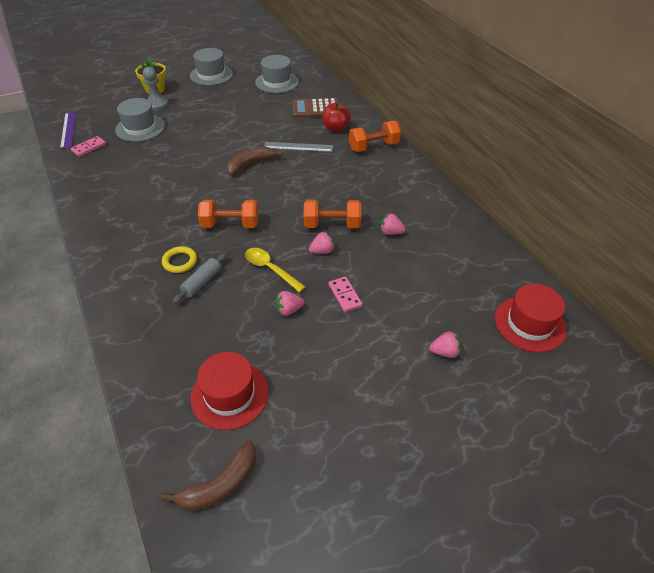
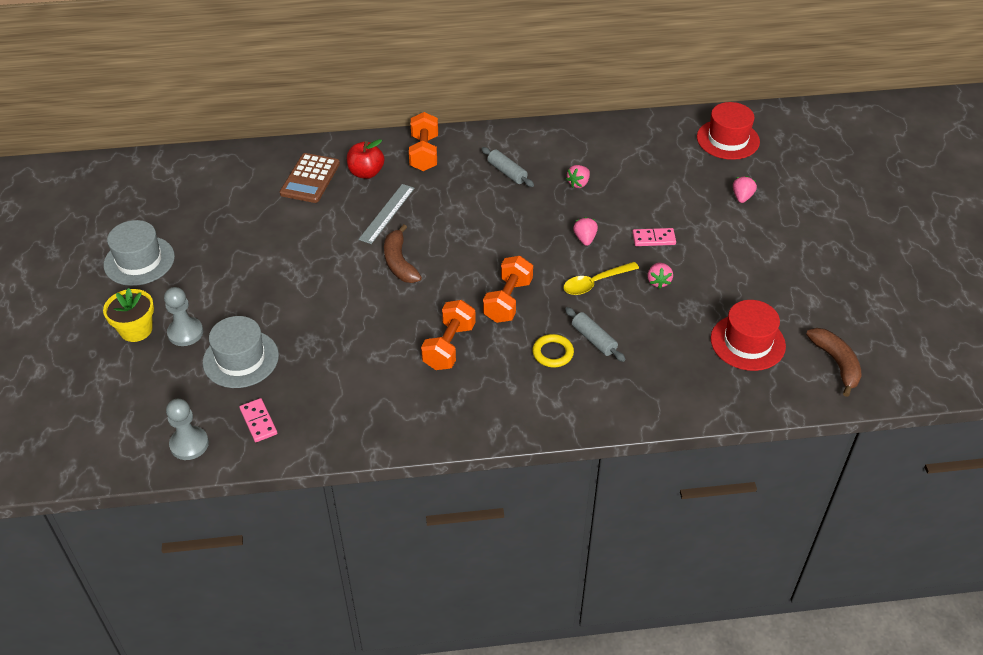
camera: 70 degrees left, 0 degrees up
(68, 130) = (189, 444): purple ruler -> grey pawn
(277, 82) = (214, 198): grey hat -> none
(332, 225) = (547, 221): orange dumbbell -> orange dumbbell (449, 346)
(379, 190) = (507, 172): none -> grey rolling pin

